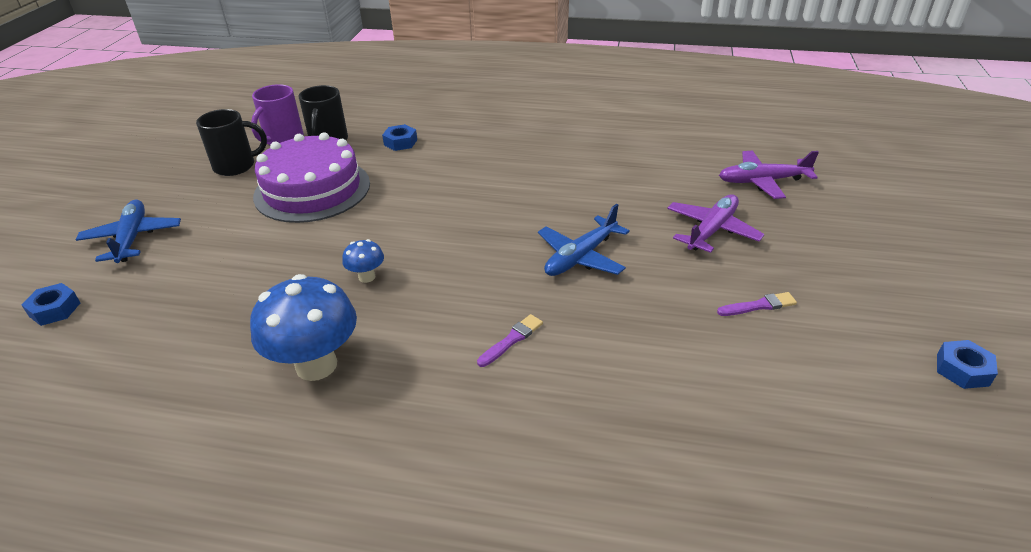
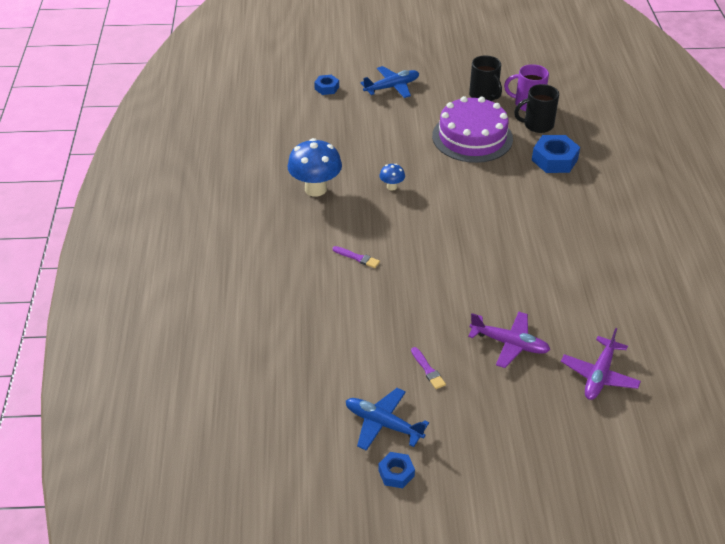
camera: 75 degrees right, 5 degrees up
(400, 142) = (554, 160): blue nut -> blue nut, size x1.72
(580, 257) = (448, 277): blue plane -> blue plane (383, 424)
(762, 181) = (599, 375): purple plane -> purple plane turned 135 degrees counterclockwise

